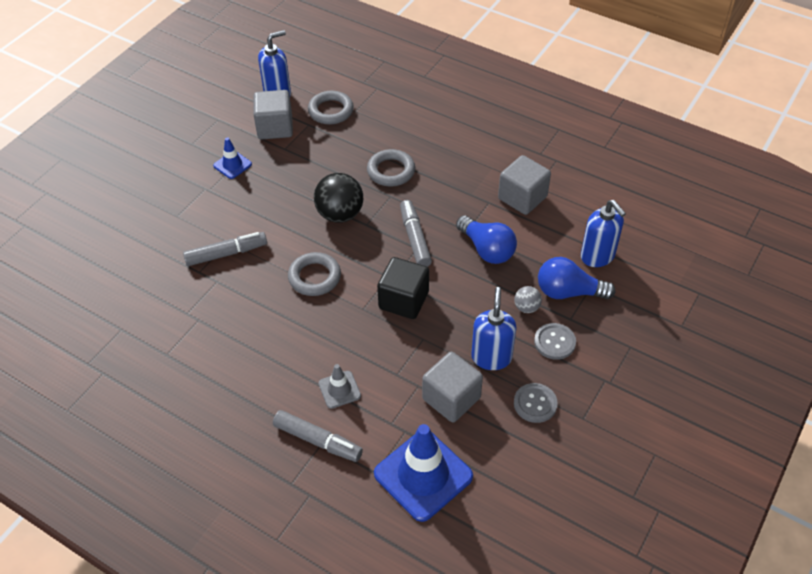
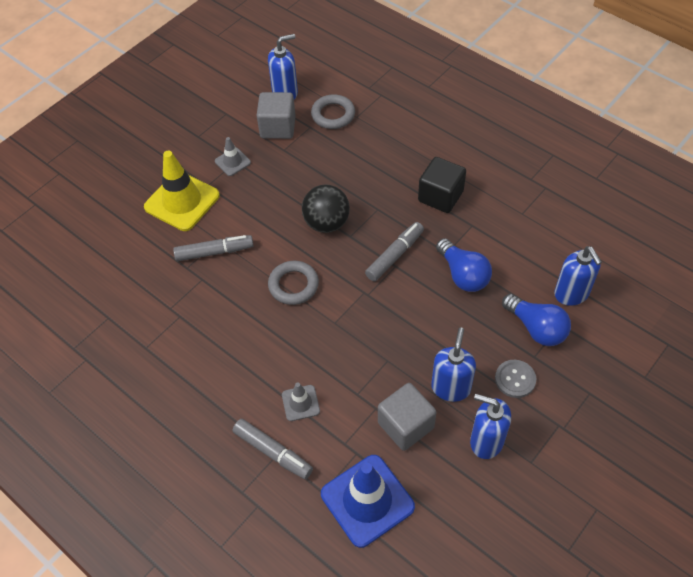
camera: 10 degrees right, 5 degrees up
(184, 208) = (182, 201): none -> yellow traffic cone
(232, 165) = (232, 162): blue traffic cone -> grey traffic cone
(391, 171) = (382, 183): grey ring -> none
(403, 300) = (374, 319): black cube -> black cube (440, 196)
(415, 238) = (394, 255): grey marker -> grey marker turned 45 degrees clockwise
(522, 198) = (506, 224): grey cube -> none
(526, 307) = (493, 340): grey ball -> none
(535, 404) = (486, 441): grey button -> blue soap dispenser
(568, 292) = (536, 328): blue light bulb -> blue light bulb turned 150 degrees counterclockwise

